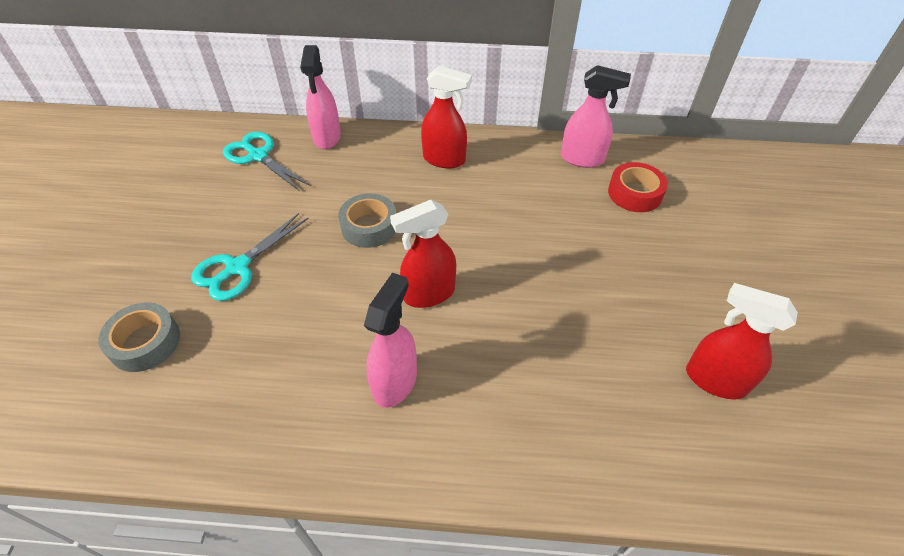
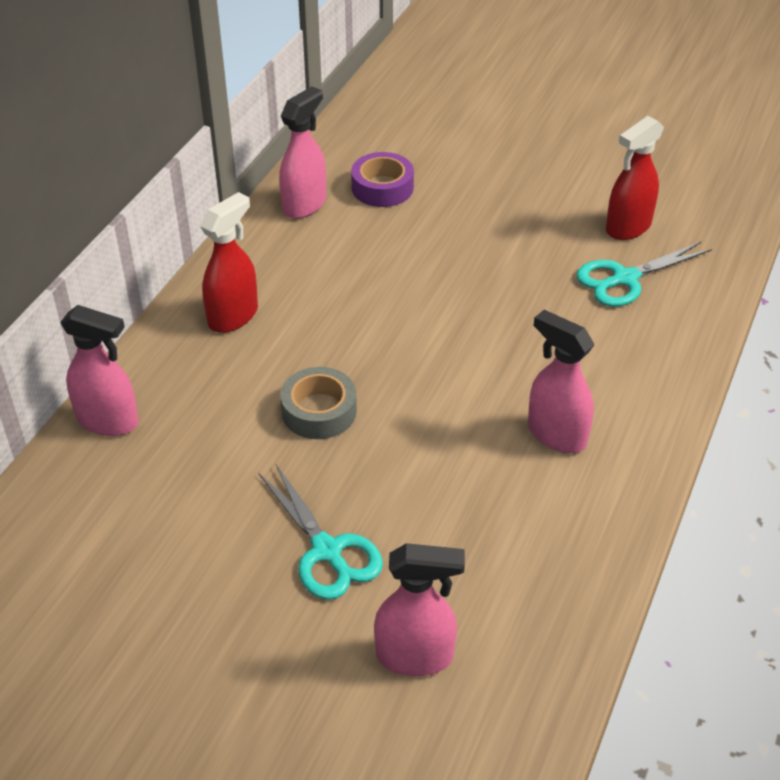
camera: 70 degrees left, 5 degrees down
(145, 342) = (415, 656): grey tape -> pink spray bottle
(258, 156) = (100, 505): turquoise scissors -> turquoise scissors (625, 279)
(428, 294) = (451, 383): red spray bottle -> none
(634, 193) = (382, 188): red tape -> purple tape

